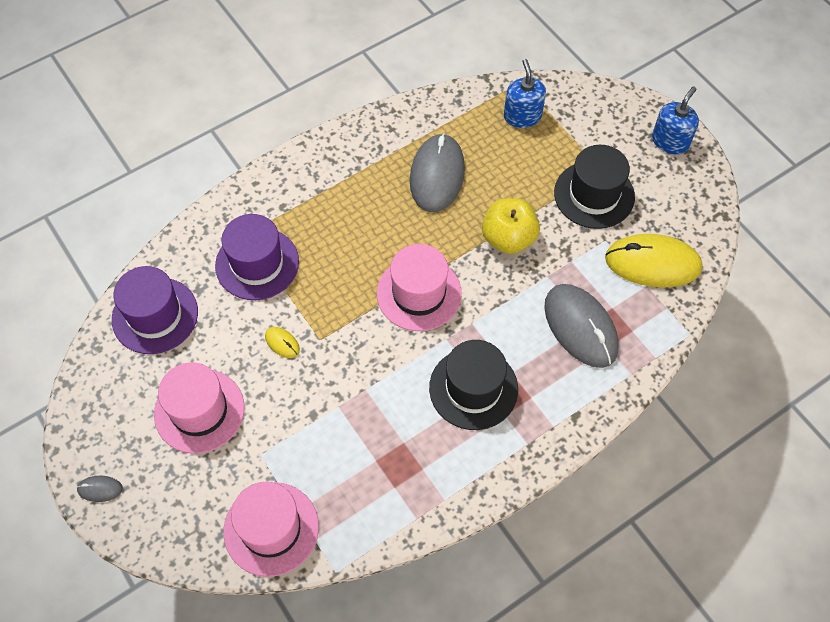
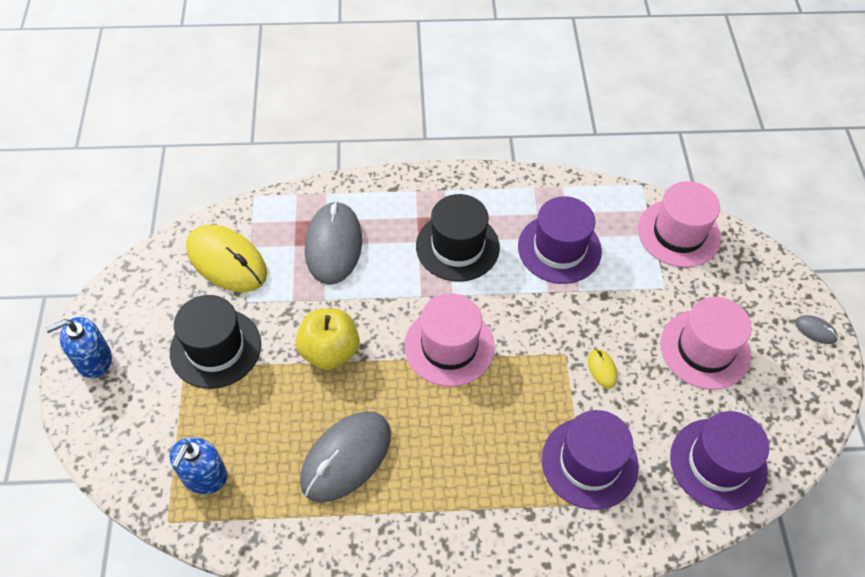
camera: 150 degrees left, 5 degrees down
(379, 441) = (559, 248): none -> purple hat

